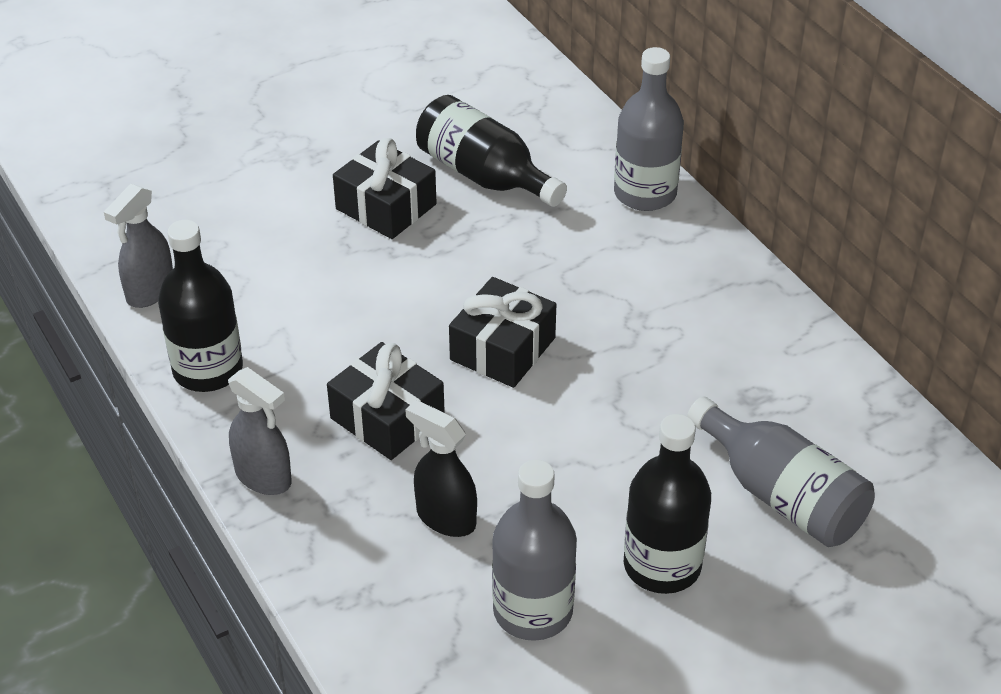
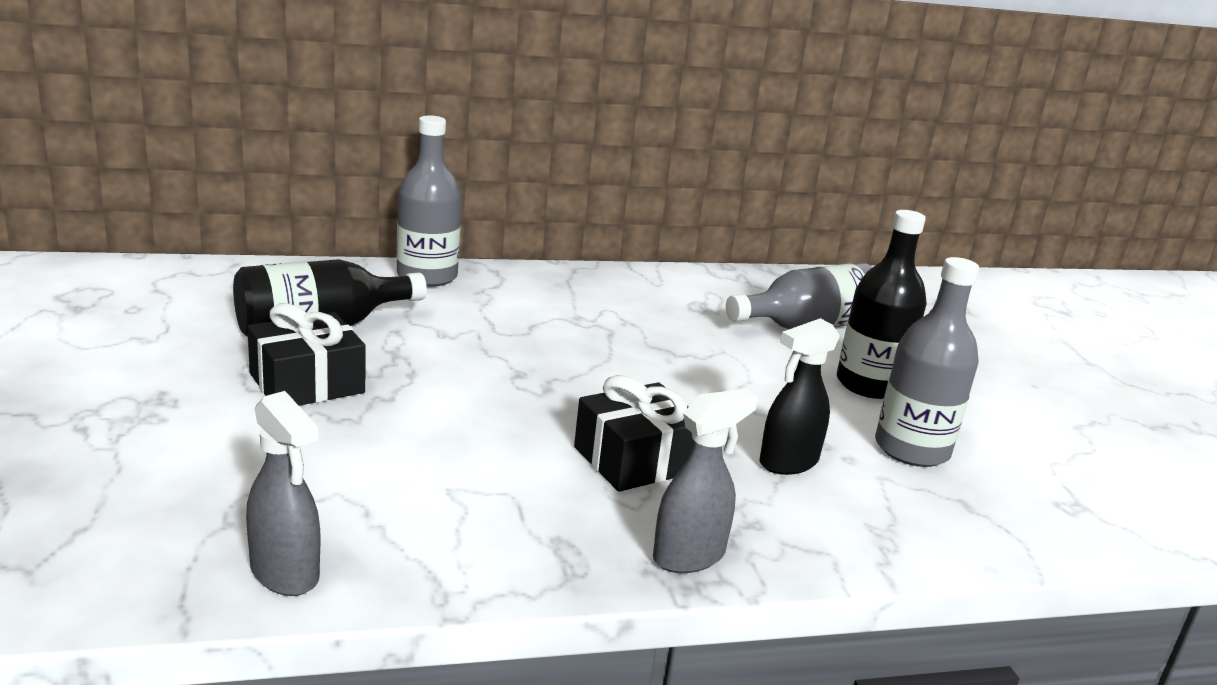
camera: 75 degrees left, 20 degrees down
(208, 370) = (481, 557): black bottle -> none
(502, 349) = (577, 381): black gift -> none

